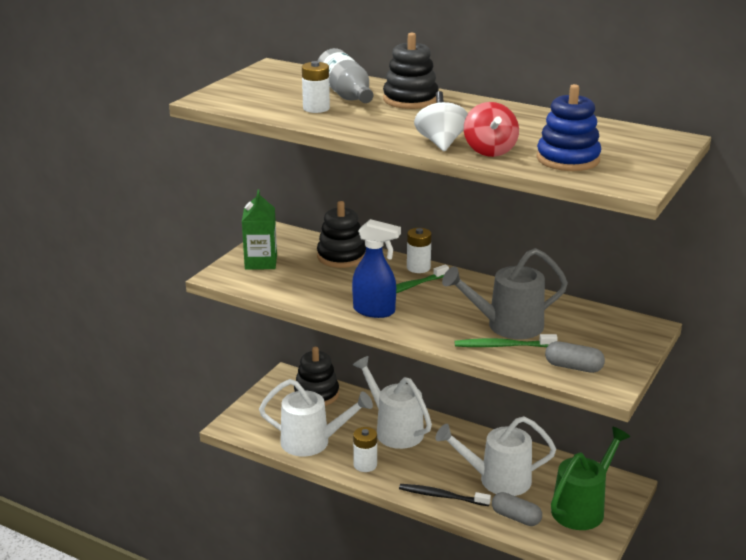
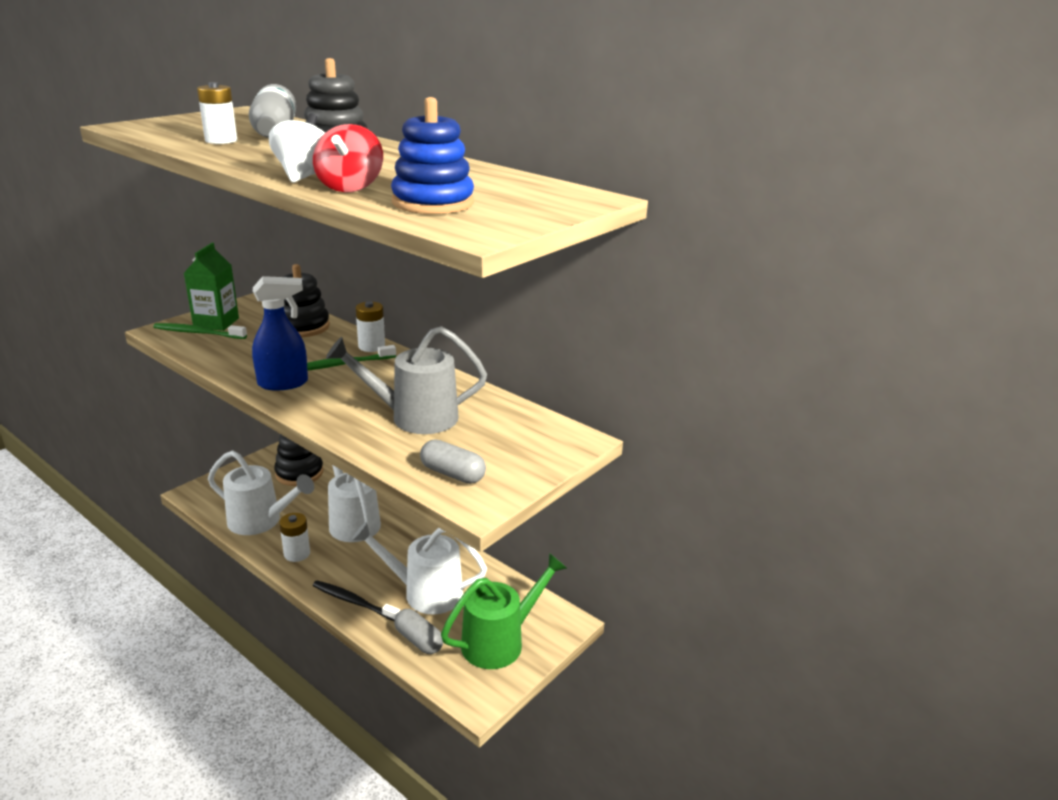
camera: 10 degrees right, 0 degrees up
(374, 311) = (284, 383): blue spray bottle -> blue spray bottle turned 45 degrees counterclockwise
(502, 346) = (390, 438): green toothbrush -> green toothbrush (198, 333)

